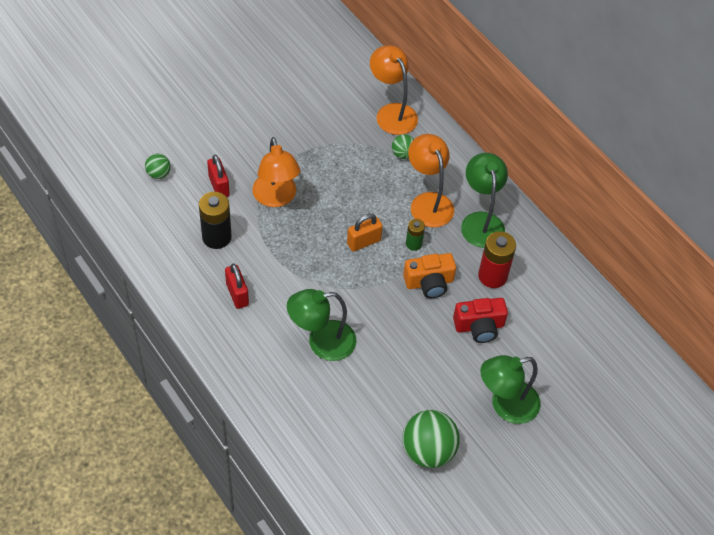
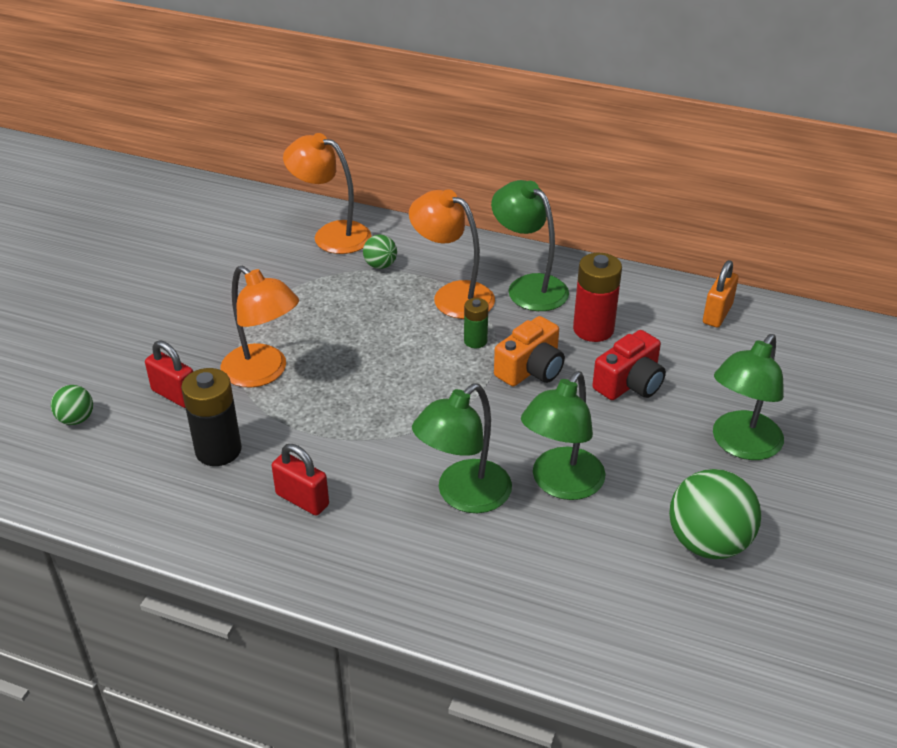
camera: 30 degrees left, 15 degrees down
(364, 242) = (415, 366): orange padlock -> orange padlock (717, 314)
(380, 367) = (561, 484): none -> green lamp

